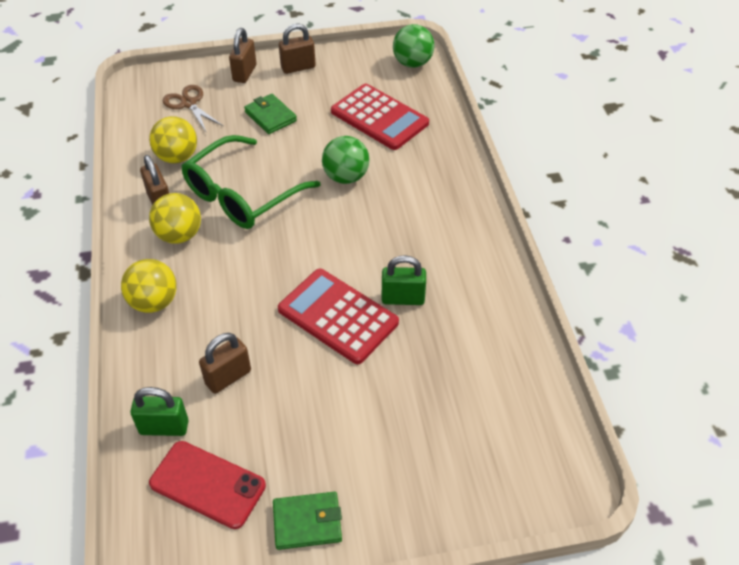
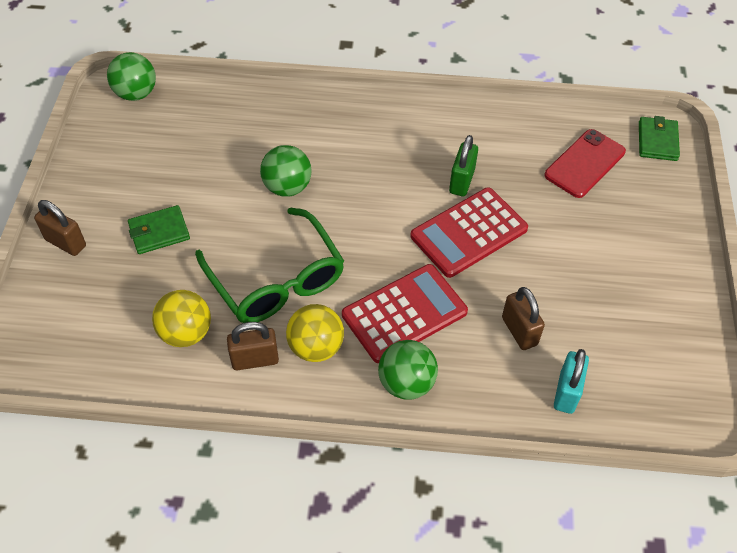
camera: 75 degrees left, 5 degrees up
(154, 302) = (406, 383): yellow ball -> green ball
(164, 427) = (566, 392): green padlock -> turquoise padlock
(189, 103) = (92, 308): brown scissors -> none
(207, 484) = (633, 365): red phone -> red phone (584, 163)
(298, 67) = (85, 190): brown padlock -> none
(307, 522) = (679, 298): green wallet -> green wallet (657, 141)
(379, 117) = (209, 140): red calculator -> red calculator (404, 313)

